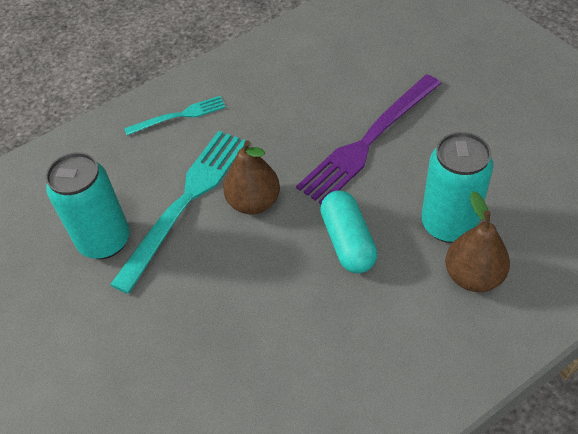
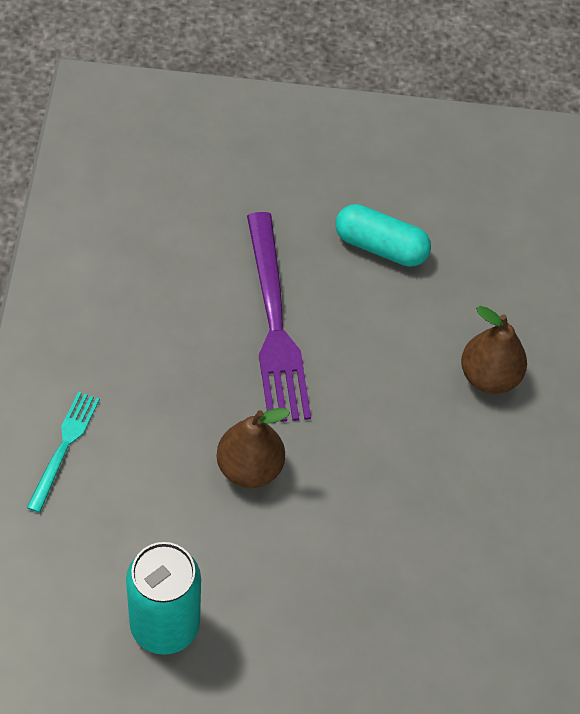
camera: 60 degrees left, 5 degrees up
(186, 202) = (189, 523): turquoise fork -> none
(348, 241) = (368, 432): turquoise capsule -> turquoise capsule (380, 247)
(448, 224) = (424, 348): turquoise can -> none

